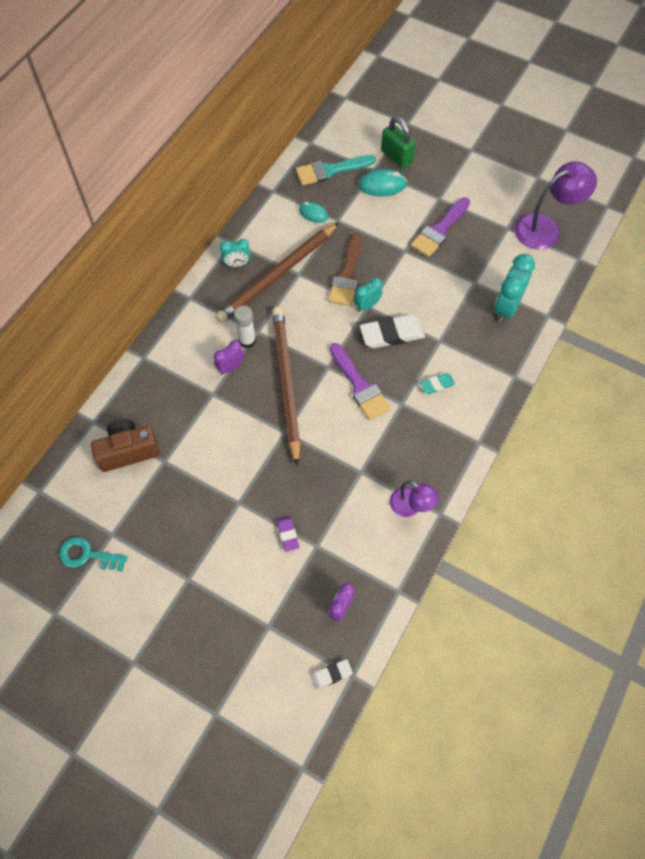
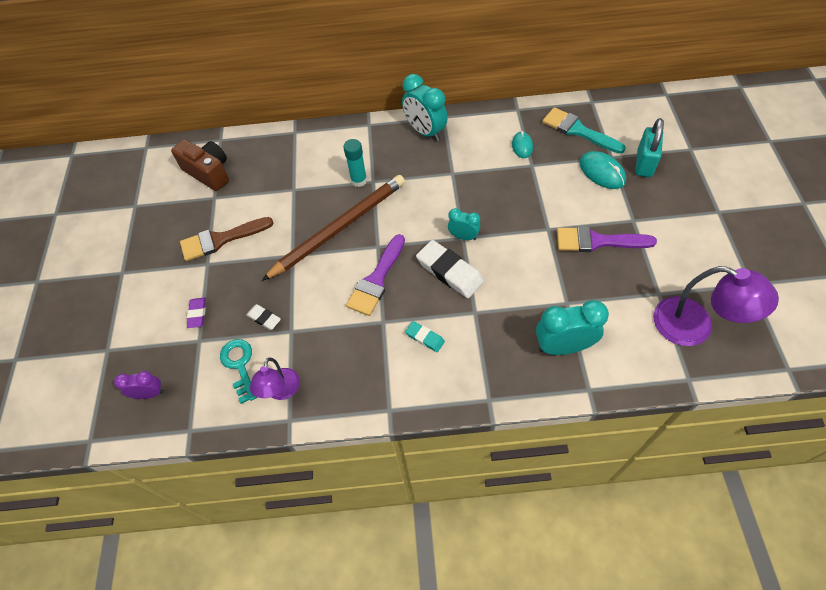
camera: 60 degrees right, 5 degrees down
(87, 555) = (110, 203): turquoise key -> turquoise key (239, 365)
(230, 367) = (326, 185): purple clock -> none
(237, 264) = (425, 132): turquoise clock -> turquoise clock, size x1.75
(247, 341) = (359, 180): white glue stick -> turquoise glue stick
(278, 275) = (438, 161): brown pencil -> none
(287, 534) = (197, 314): purple eraser -> purple eraser turned 45 degrees counterclockwise
(331, 675) = (83, 423): white eraser -> white eraser (264, 318)
(347, 275) = (482, 204): brown brush -> brown brush (221, 239)
(396, 157) = (644, 163): green padlock -> turquoise padlock

